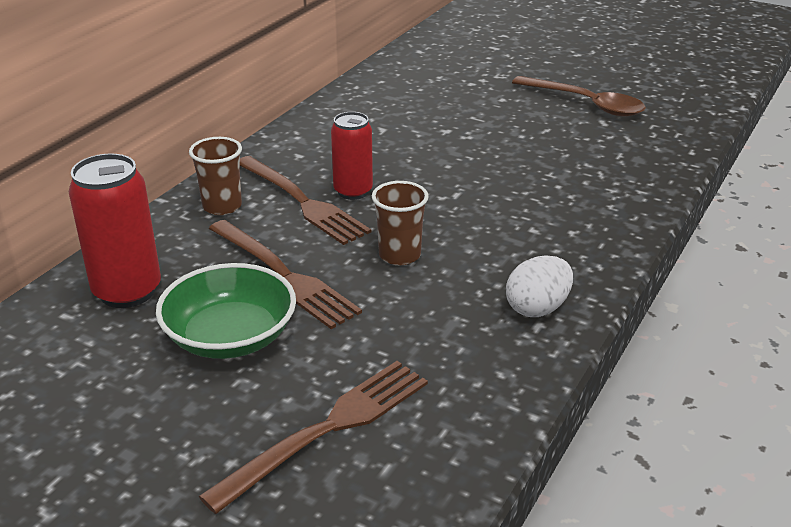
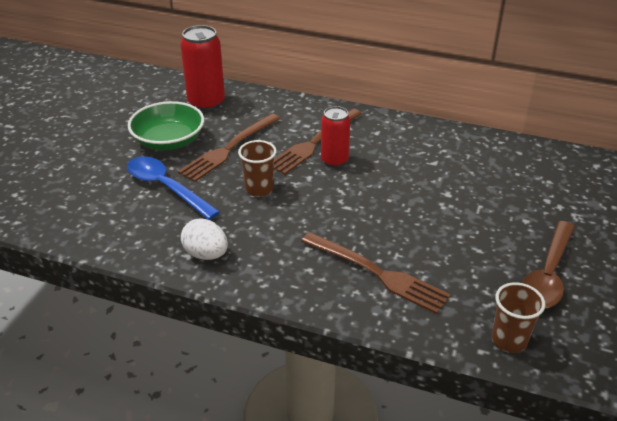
camera: 80 degrees right, 5 degrees up
(222, 206) = (300, 115): brown cup -> brown cup (509, 340)
(328, 428) = (93, 183): brown fork -> brown fork (378, 274)
(367, 342) = (166, 187): none -> blue spoon

